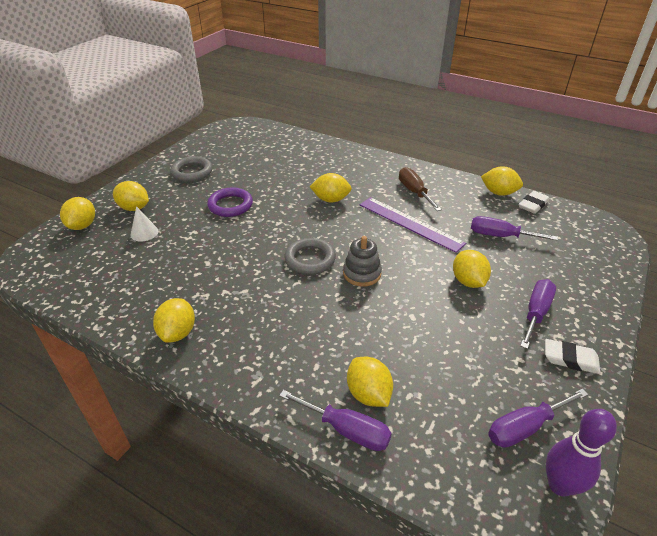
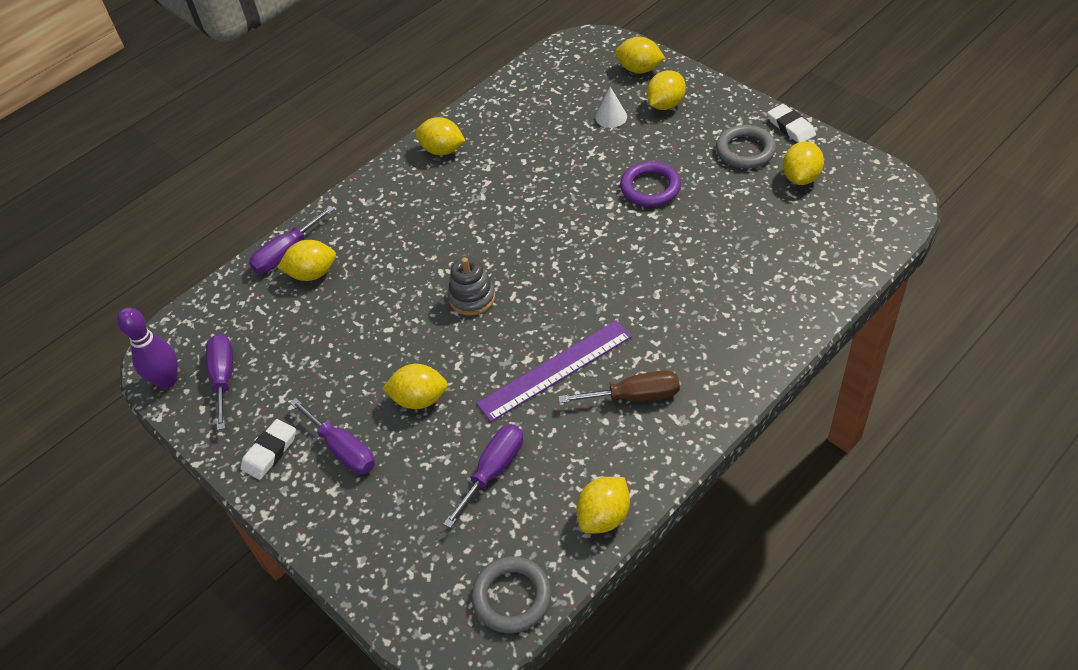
camera: 110 degrees right, 10 degrees up
(310, 259) = (515, 254): grey ring -> grey ring (512, 597)
(331, 200) = (638, 291): yellow lemon -> yellow lemon (801, 177)
(533, 205) = (556, 554): white eraser -> white eraser (790, 127)

